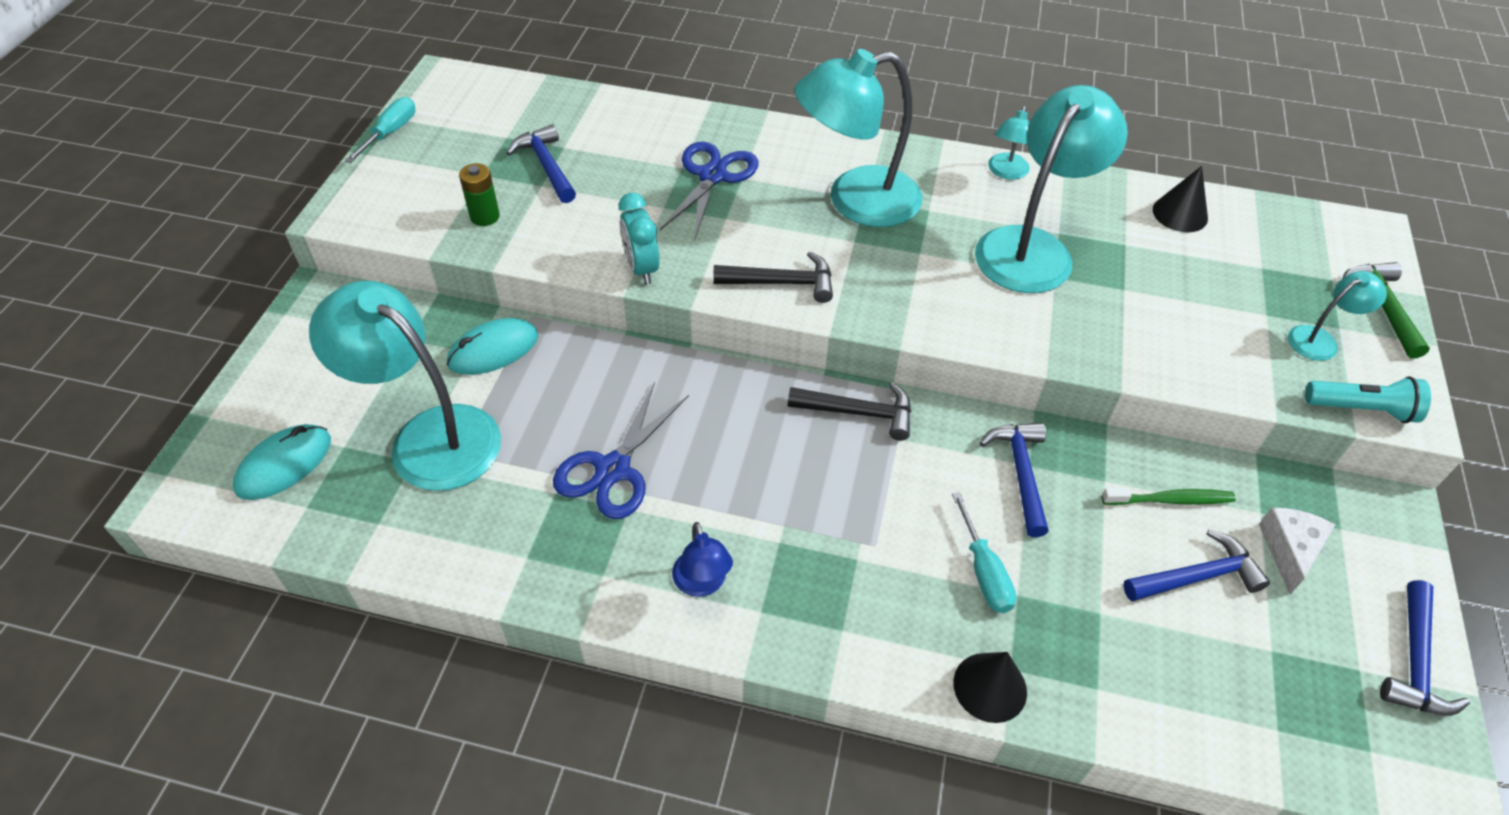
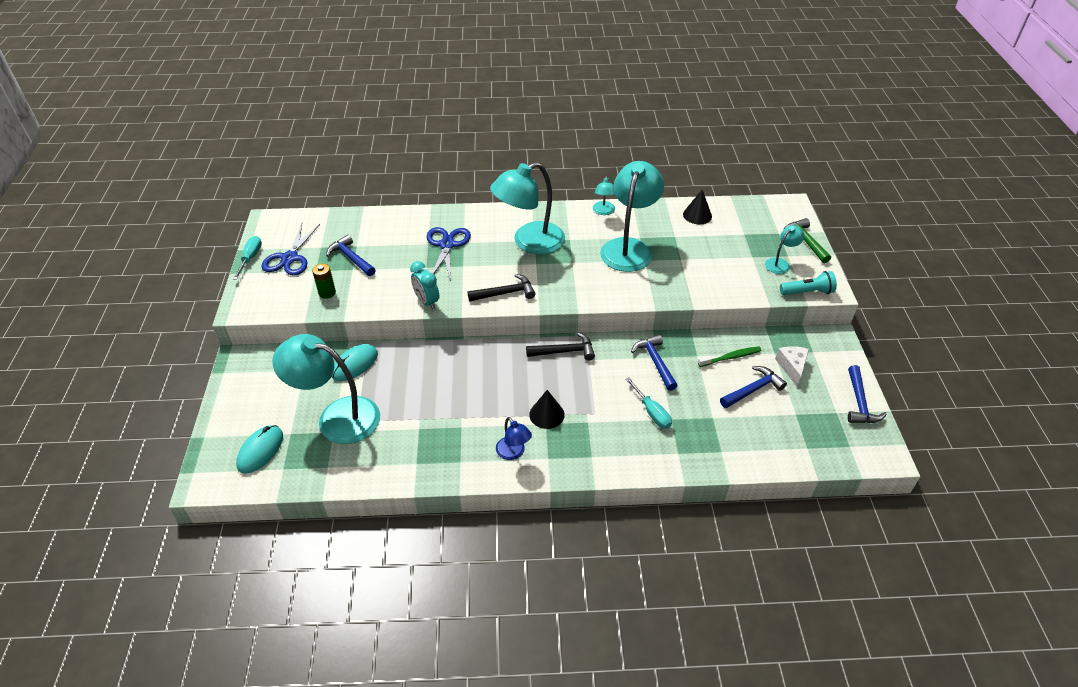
camera: 15 degrees left, 5 degrees down
(613, 469) = (445, 409): blue scissors -> blue scissors (289, 258)
(990, 687) = (671, 464): black cone -> black cone (546, 414)

